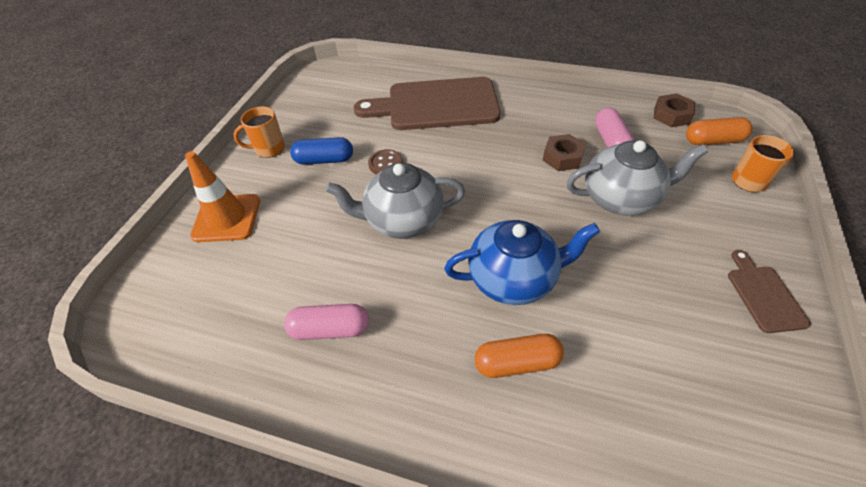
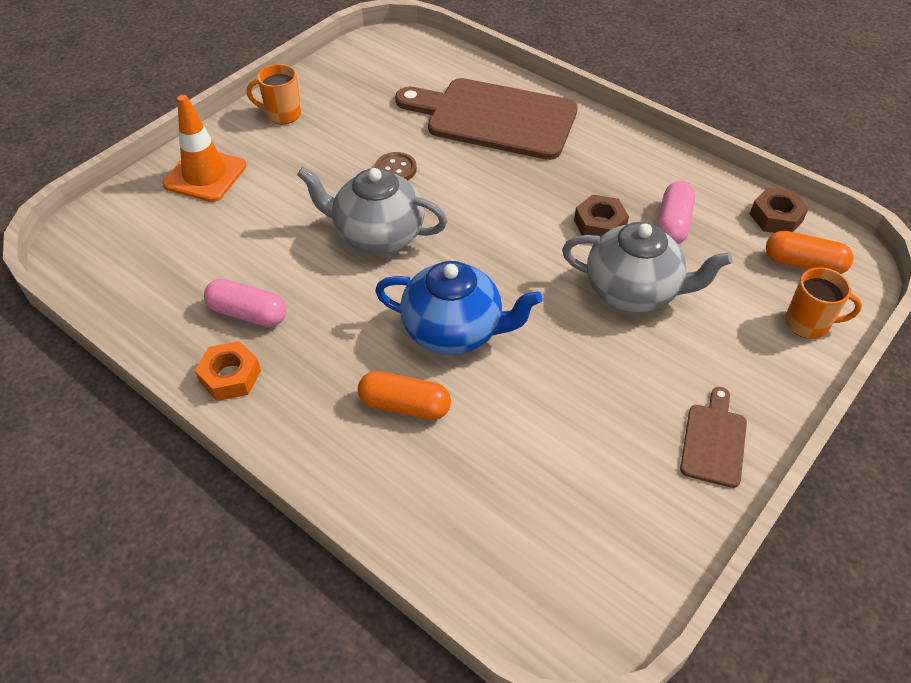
camera: 20 degrees right, 0 degrees up
(324, 160) = (333, 144): blue capsule -> none
(346, 398) = (230, 376): none -> orange nut

